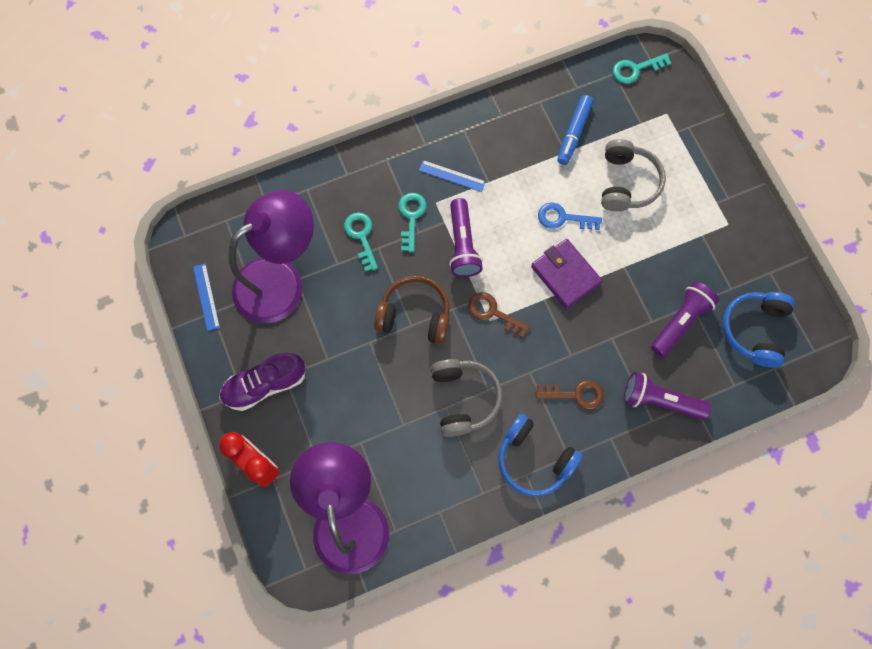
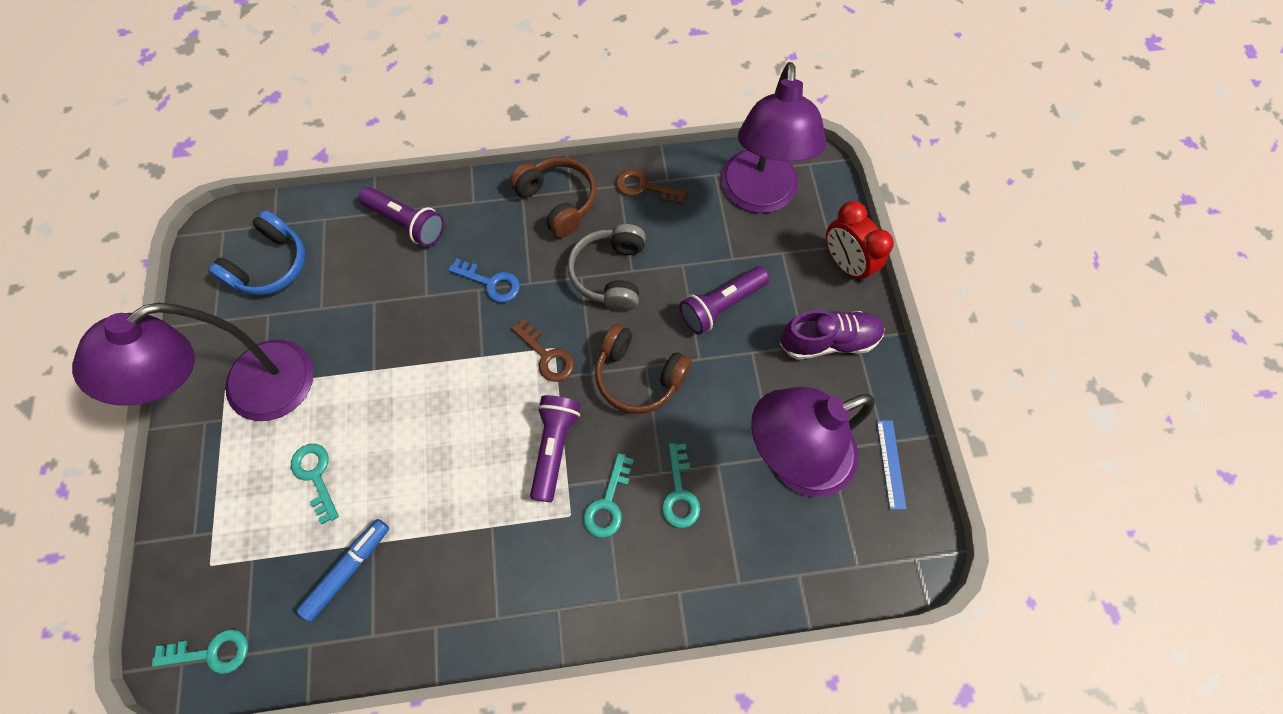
camera: 165 degrees left, 5 degrees down
(452, 176) = (536, 549): blue ruler -> none
(534, 459) = (558, 201): blue headphones -> brown headphones
(563, 218) = (417, 450): blue key -> blue key (491, 283)
(565, 275) = (446, 378): purple wallet -> none
(575, 394) = (490, 250): brown key -> brown key (644, 187)
(627, 183) = (315, 476): grey headphones -> turquoise key
(680, 321) = (343, 294): purple flashlight -> purple flashlight (721, 306)
(706, 227) = (252, 392): none -> purple lamp

